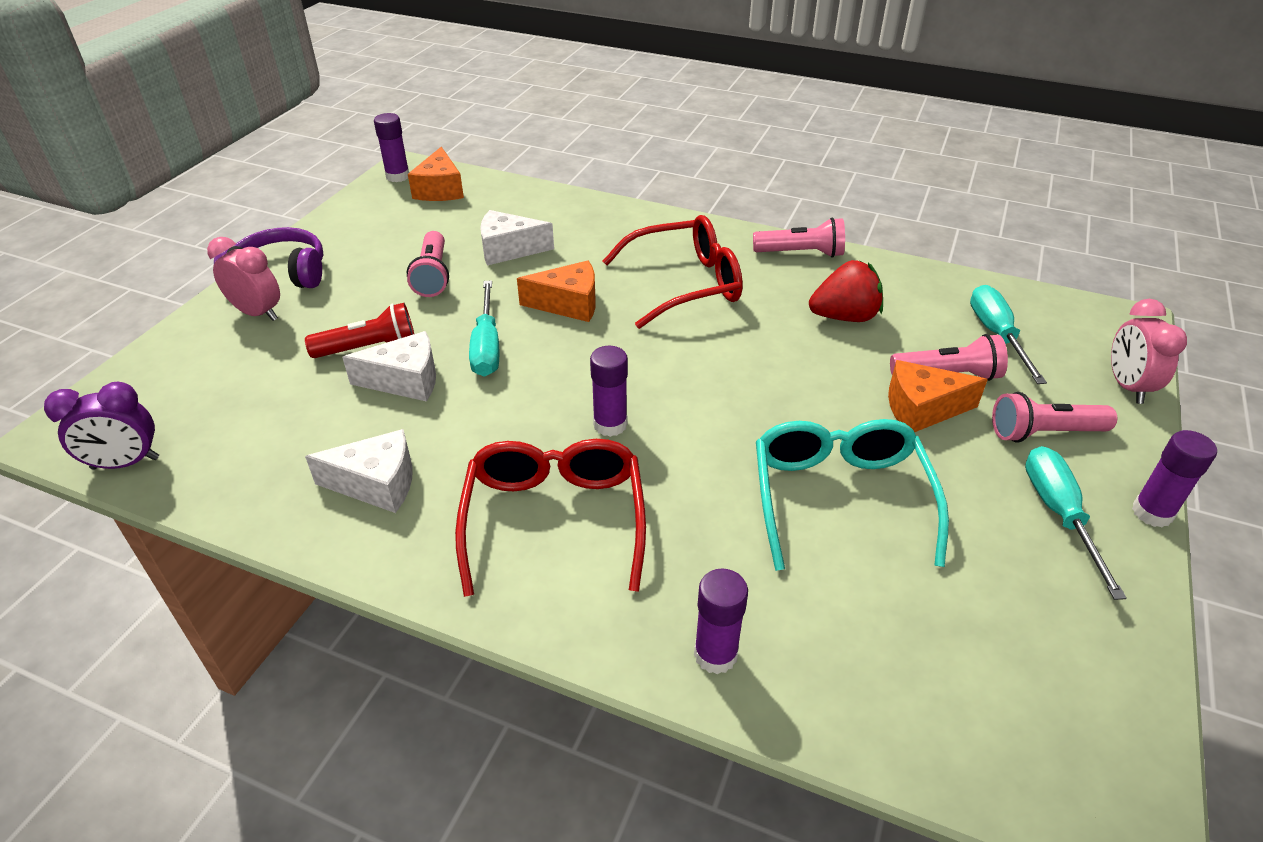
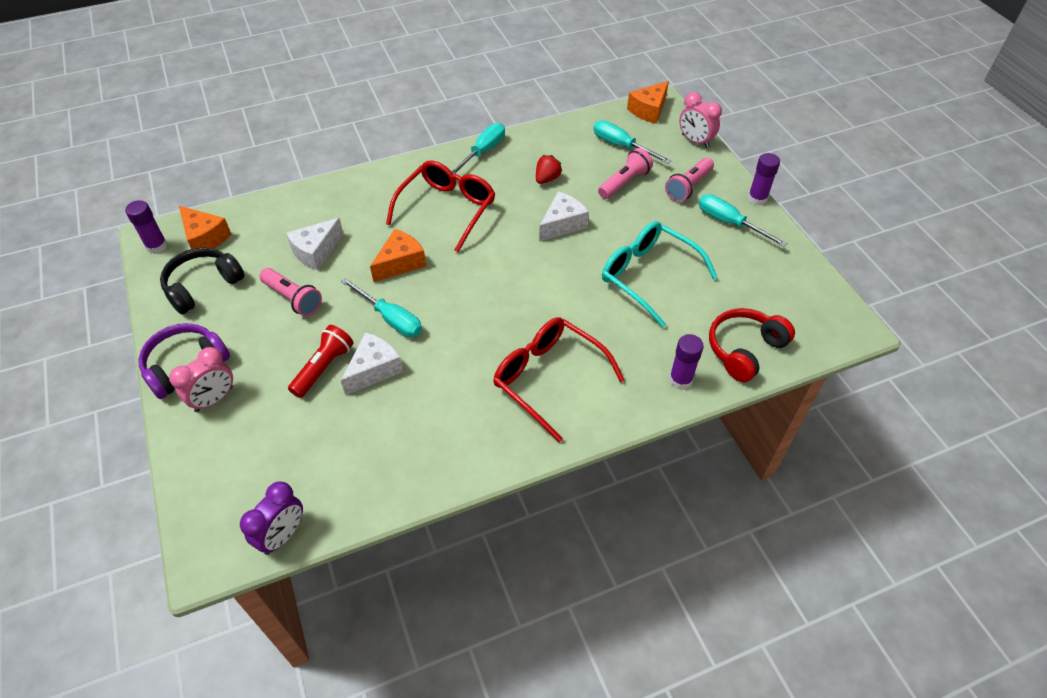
camera: 45 degrees left, 10 degrees up
(258, 313) = (214, 399): pink clock -> pink clock turned 150 degrees clockwise
(376, 484) = (442, 430): white cheese -> white cheese (562, 224)
(383, 223) = (203, 286): none -> black headphones
(610, 424) = (512, 314): purple glue stick -> none
(801, 253) = (483, 152): pink flashlight -> turquoise screwdriver
(844, 317) = (547, 179): red strawberry -> red strawberry, size x0.66
(867, 694) = (744, 349): none -> red headphones
(922, 409) = (633, 208): orange cheese -> orange cheese (649, 110)

